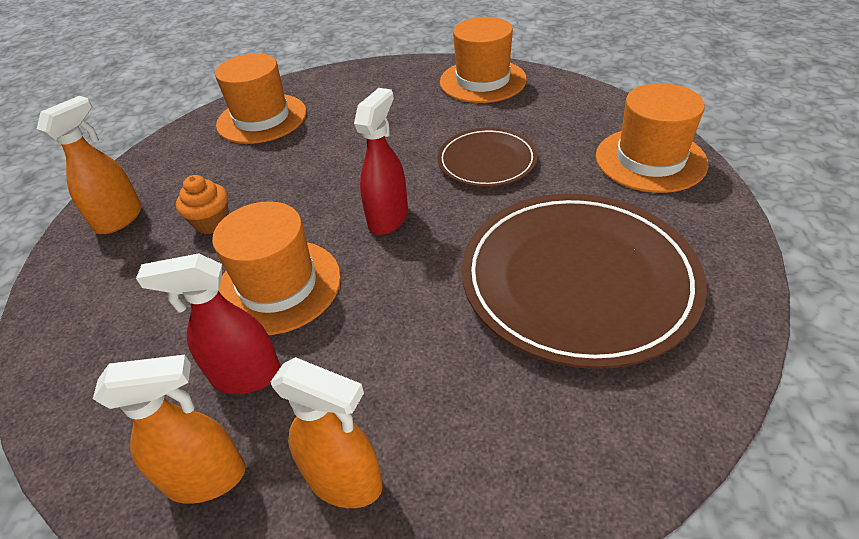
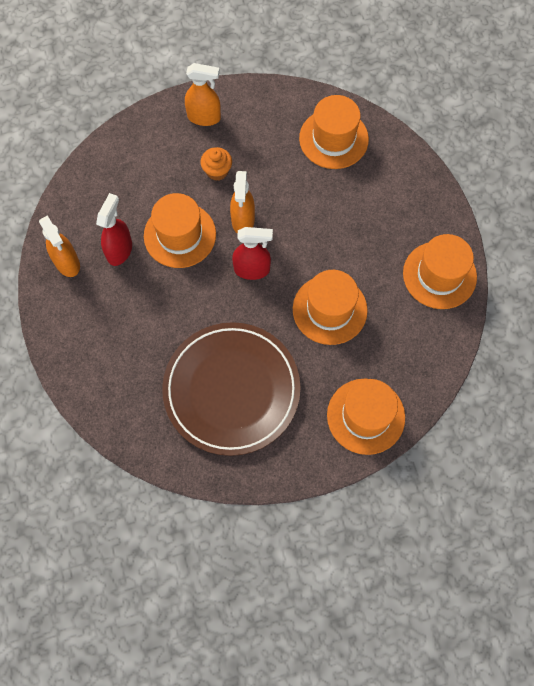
camera: 65 degrees right, 25 degrees up
(246, 376) = (120, 250): red spray bottle -> red spray bottle turned 45 degrees clockwise
(345, 481) = (82, 318): orange spray bottle -> orange spray bottle (243, 221)
(487, 161) = (329, 309): brown plate -> orange hat

